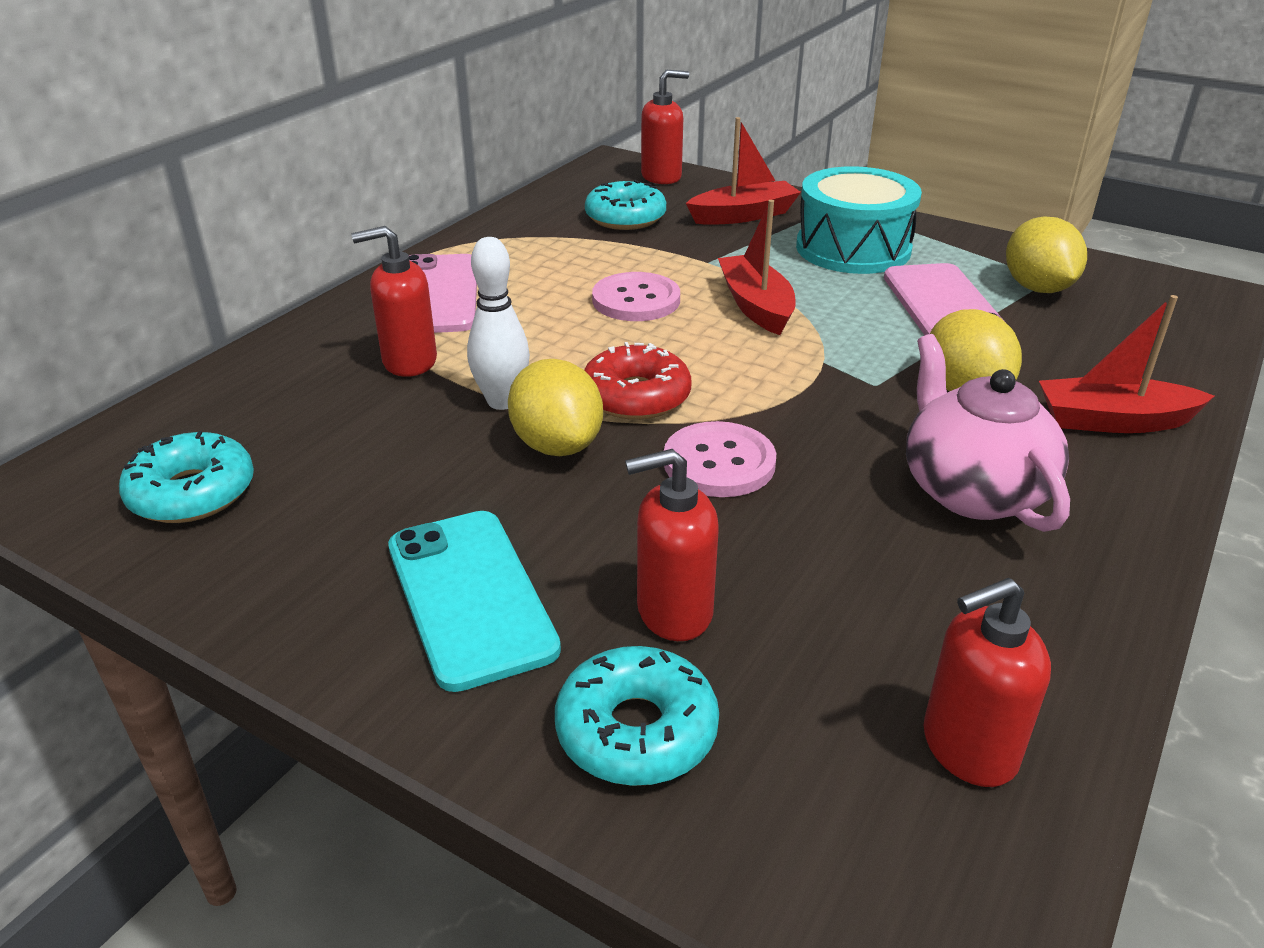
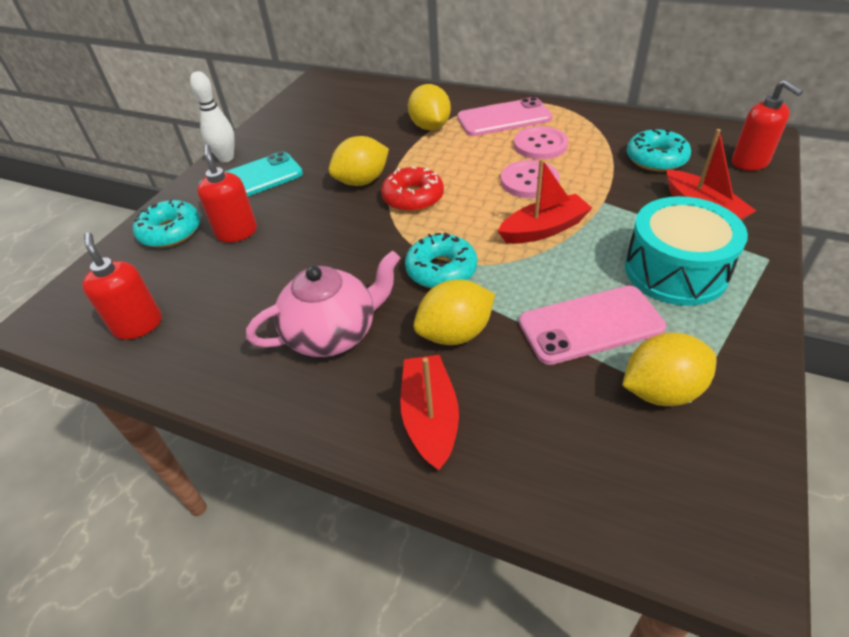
camera: 85 degrees right, 10 degrees up
(192, 493) = (318, 107): turquoise donut -> turquoise donut (441, 270)
(409, 361) = (430, 127): red soap dispenser -> yellow lemon
(502, 401) = (399, 159): white bowling pin -> white bowling pin (226, 158)
(719, 463) = (352, 233): pink button -> pink button (540, 145)

